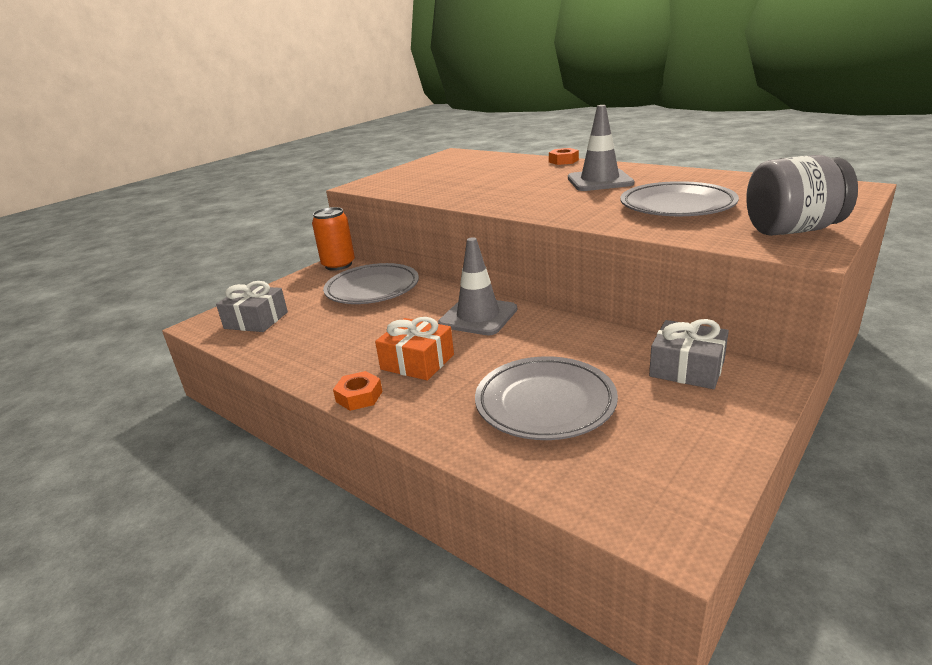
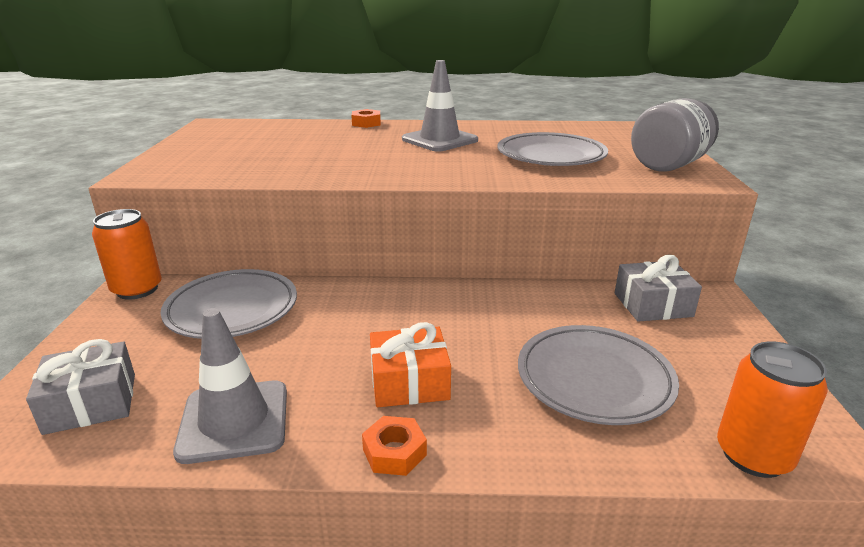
camera: 40 degrees left, 0 degrees up
(478, 316) = (409, 308): grey traffic cone -> grey traffic cone (234, 421)
(595, 498) = (753, 455): none -> orange can

